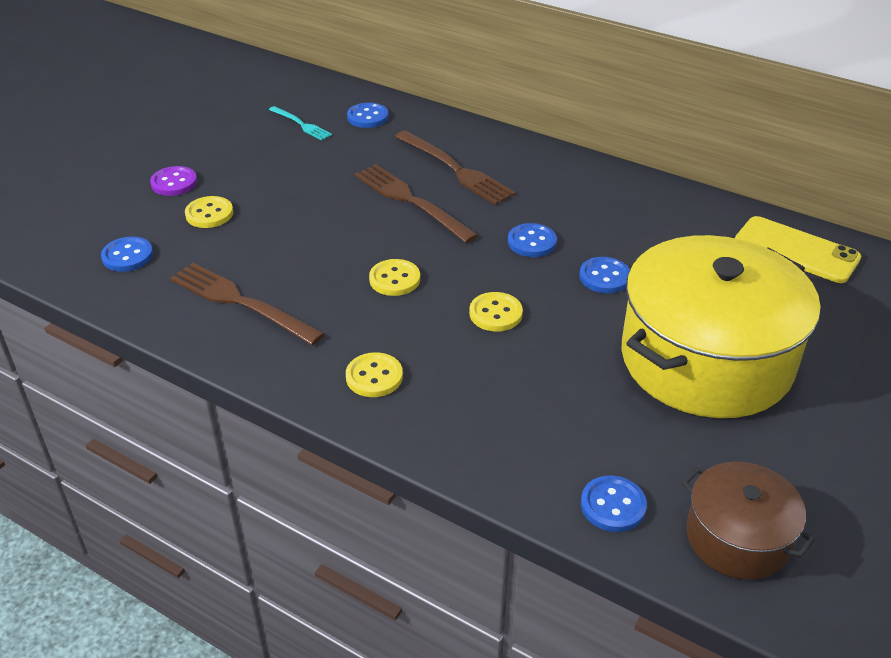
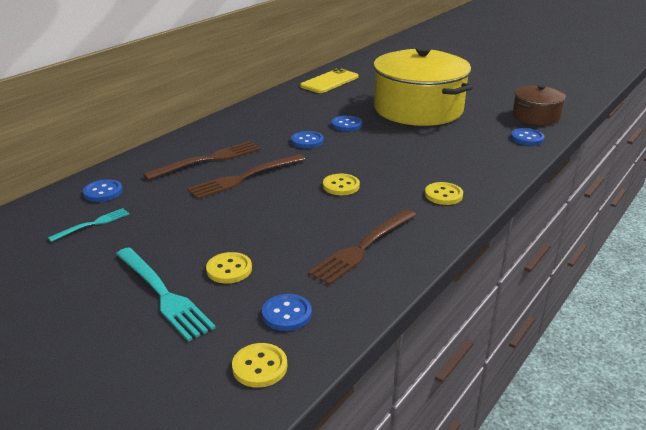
camera: 85 degrees left, 10 degrees down
(174, 183) = (163, 294): purple button -> turquoise fork
(495, 313) = (380, 156): yellow button -> yellow button (260, 367)

